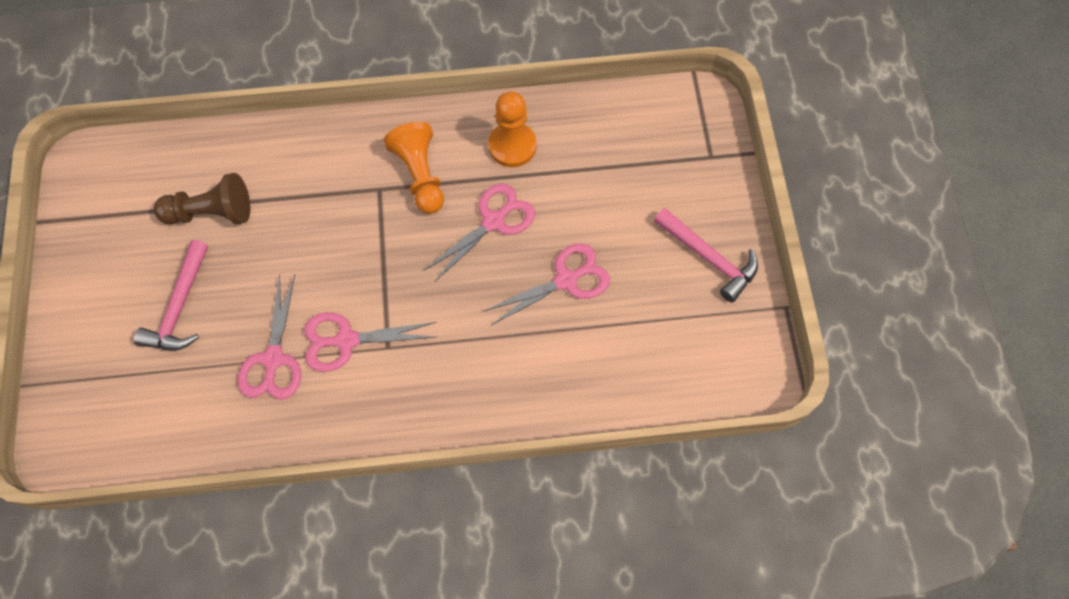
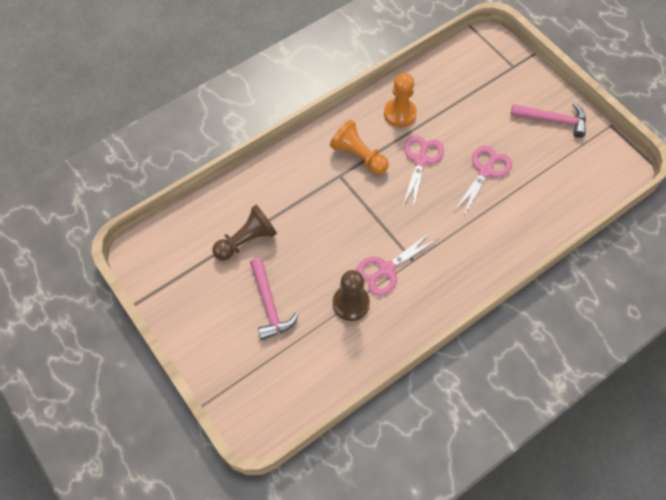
camera: 30 degrees left, 5 degrees down
(273, 359) = (351, 303): pink scissors -> brown pawn

